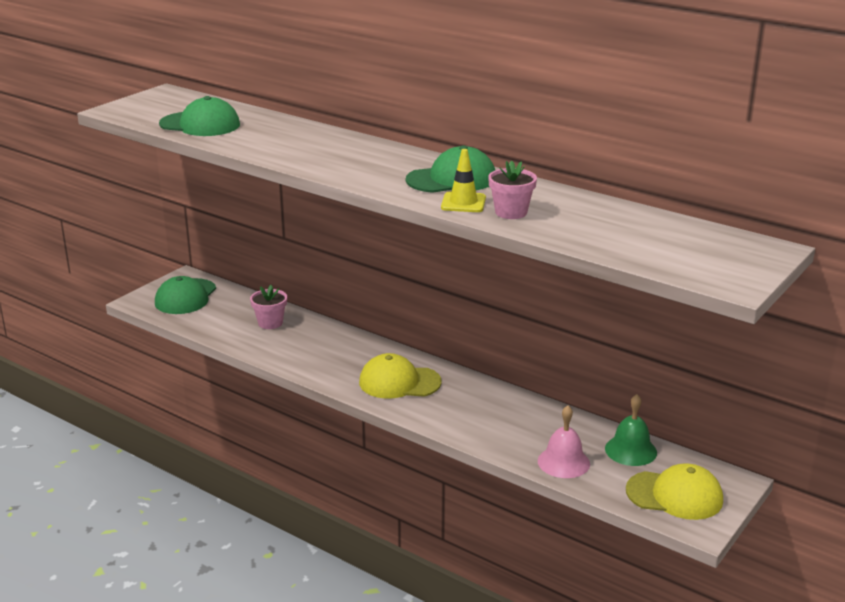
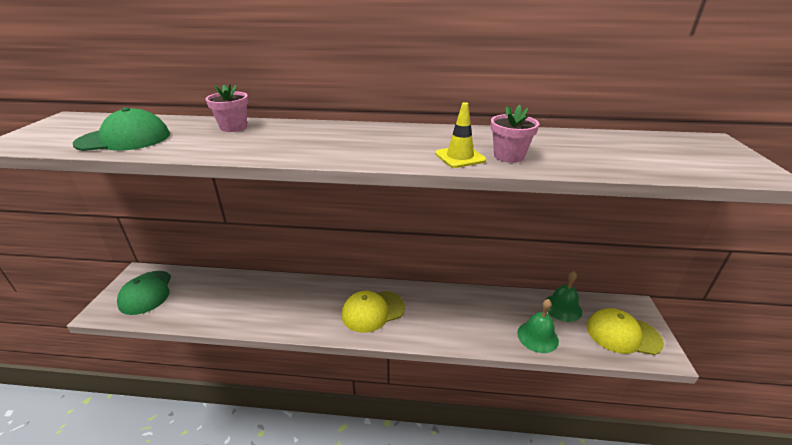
camera: 30 degrees left, 5 degrees up
(270, 323) = (236, 293): pink flower pot -> pink flower pot (233, 127)
(451, 179) = (419, 140): green cap -> none
(563, 462) = (537, 336): pink bell -> green bell
(674, 495) = (623, 334): yellow cap -> yellow cap turned 150 degrees counterclockwise

